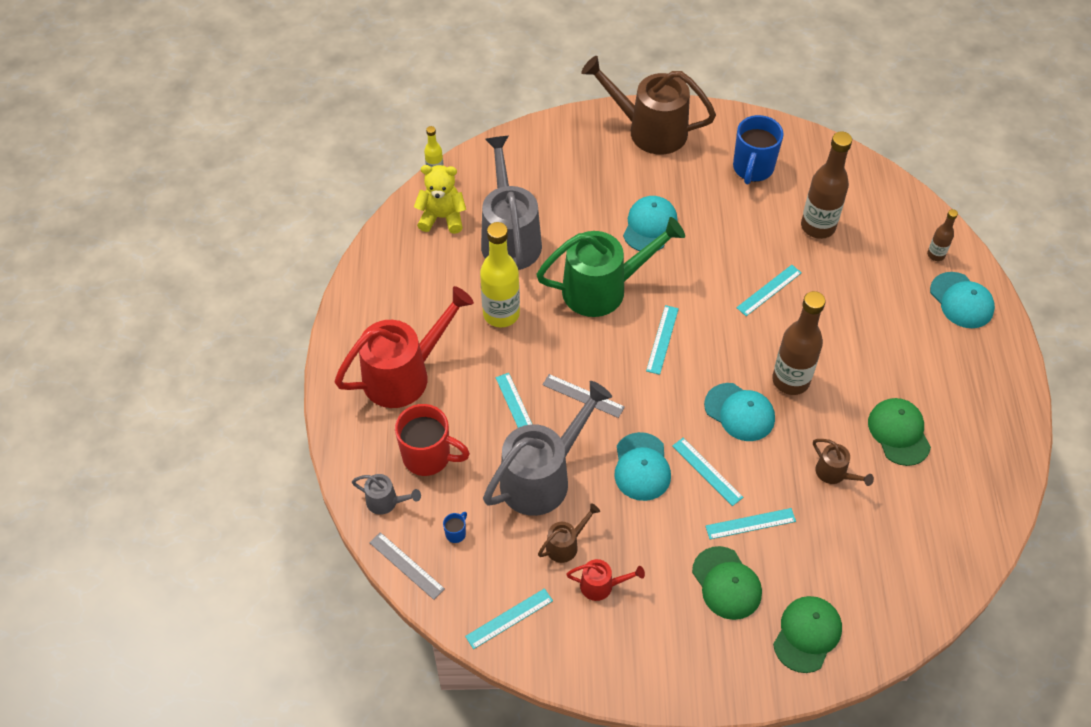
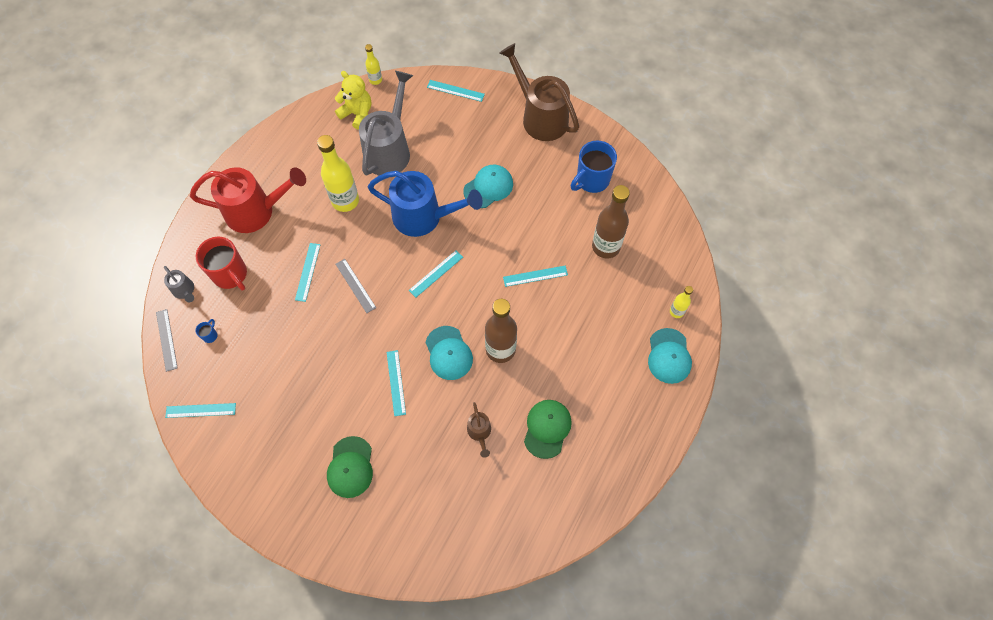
camera: 30 degrees right, 10 degrees up
(456, 533) = (210, 335): blue mug -> blue mug turned 45 degrees counterclockwise
(543, 476) = (290, 327): grey watering can -> none
(566, 544) = (270, 381): brown watering can -> none
(602, 585) = (272, 422): red watering can -> none
(604, 288) = (424, 217): green watering can -> blue watering can
(641, 467) = (356, 355): turquoise cap -> none
(750, 523) = (397, 435): turquoise ruler -> turquoise ruler (455, 90)
(807, 634) = (375, 533): green cap -> none
(936, 255) = (676, 311): brown bottle -> yellow bottle

